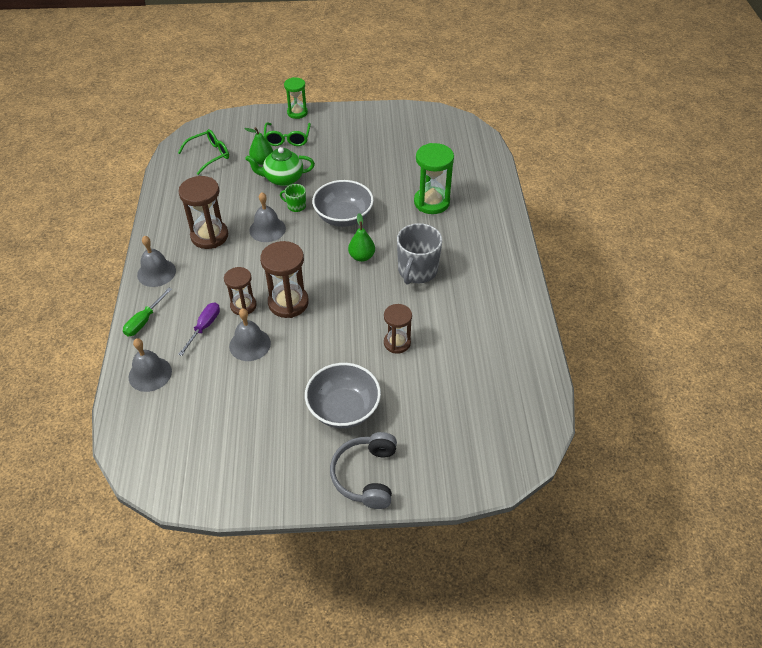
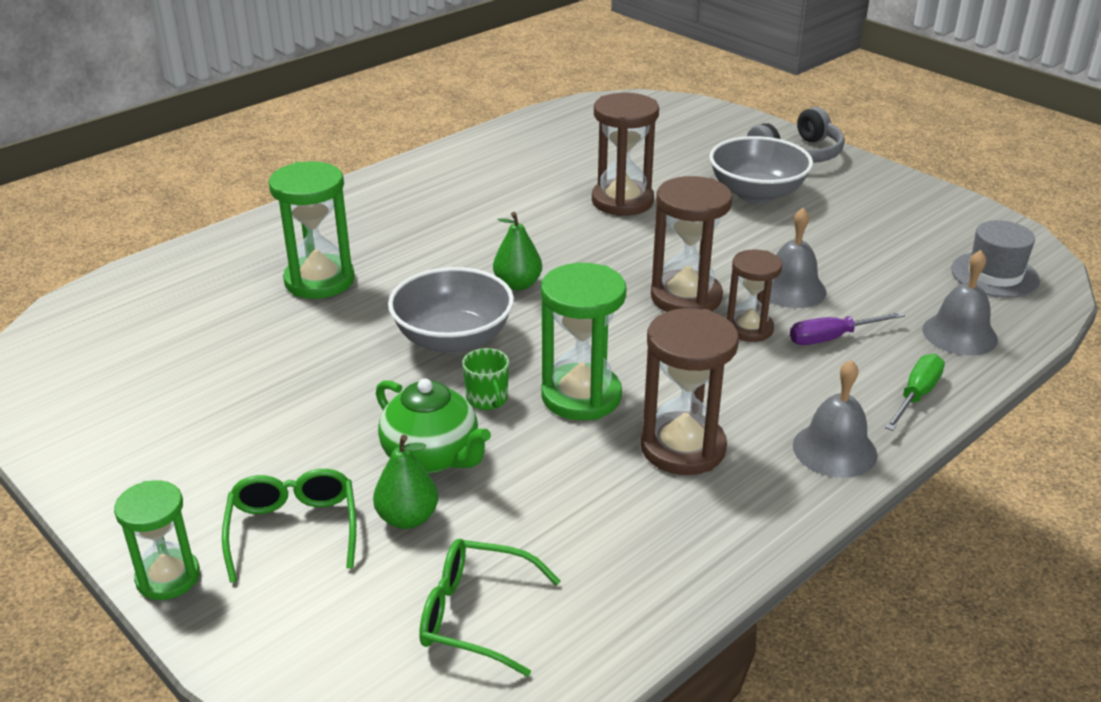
camera: 130 degrees left, 15 degrees down
(144, 321) = (916, 396): green screwdriver -> green screwdriver turned 45 degrees counterclockwise
(160, 438) = (994, 275): none -> grey hat
(267, 229) = (581, 396): grey bell -> green hourglass
(287, 139) = (293, 529): green glasses -> green glasses turned 60 degrees counterclockwise
(397, 343) = (622, 201): brown hourglass -> brown hourglass, size x1.56
(417, 271) = (486, 235): grey mug -> none

